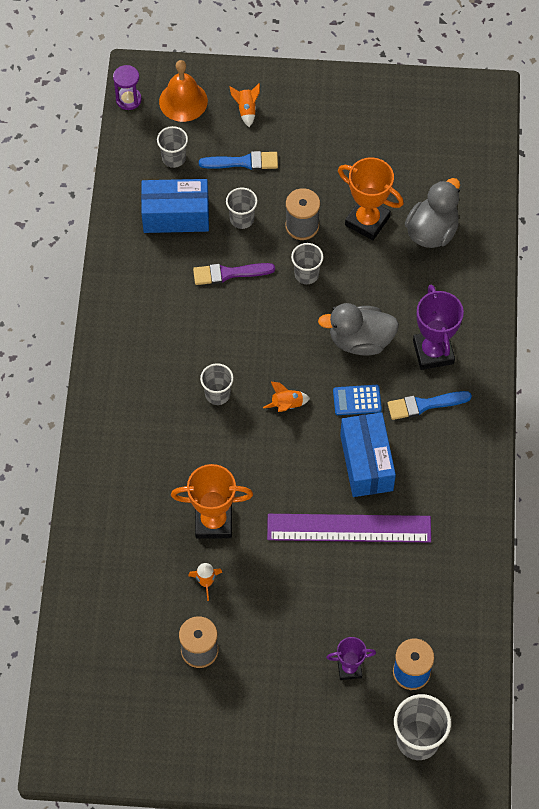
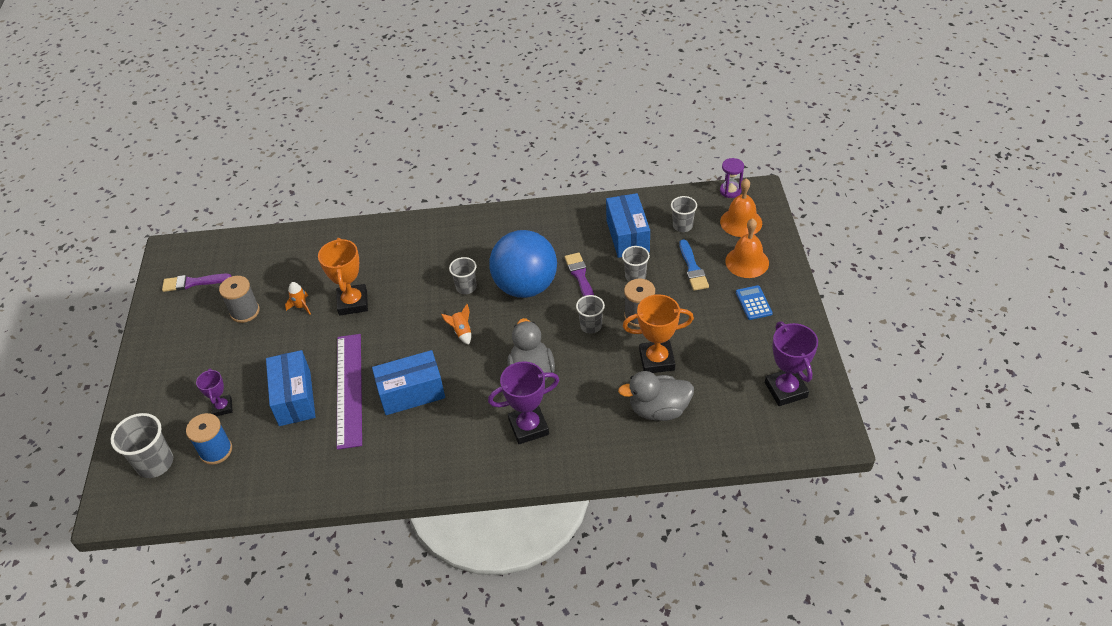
camera: 85 degrees right, 15 degrees down
(131, 720) = (193, 283): none -> purple brush
(231, 331) = (525, 286): none -> blue ball
(246, 110) = (747, 262): orange rocket -> orange bell
(350, 587) = (294, 398): none -> blue box
(357, 400) = (471, 378): blue calculator -> blue calculator (753, 303)
(367, 221) = (657, 360): orange trophy -> orange trophy turned 60 degrees clockwise
(424, 405) = (473, 427): blue brush -> none
(427, 118) = (786, 390): none -> purple trophy
(432, 231) = (658, 410): grey duck -> grey duck turned 150 degrees clockwise

